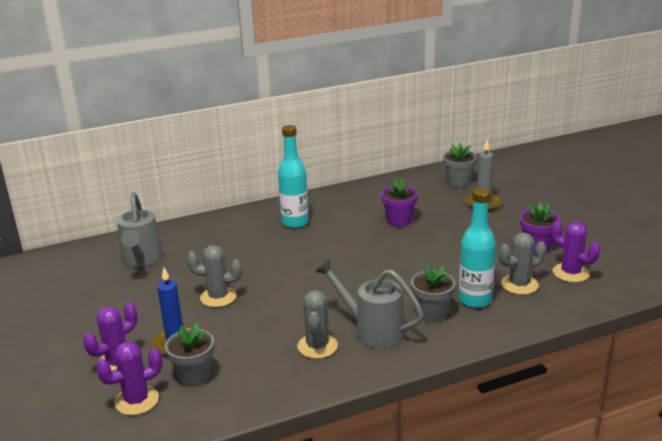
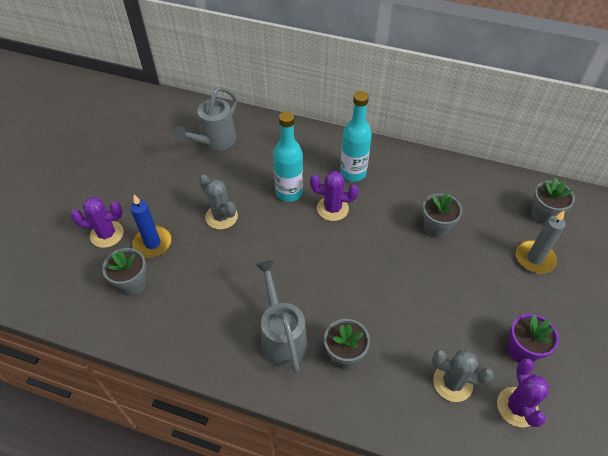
camera: 40 degrees right, 25 degrees up
(137, 400) = (83, 278): purple cactus -> purple cactus (332, 208)
(317, 346) = (230, 320): grey cactus -> none
(399, 221) = (436, 228): purple flower pot -> grey flower pot
(475, 300) = (394, 369): turquoise bottle -> turquoise bottle (289, 192)

